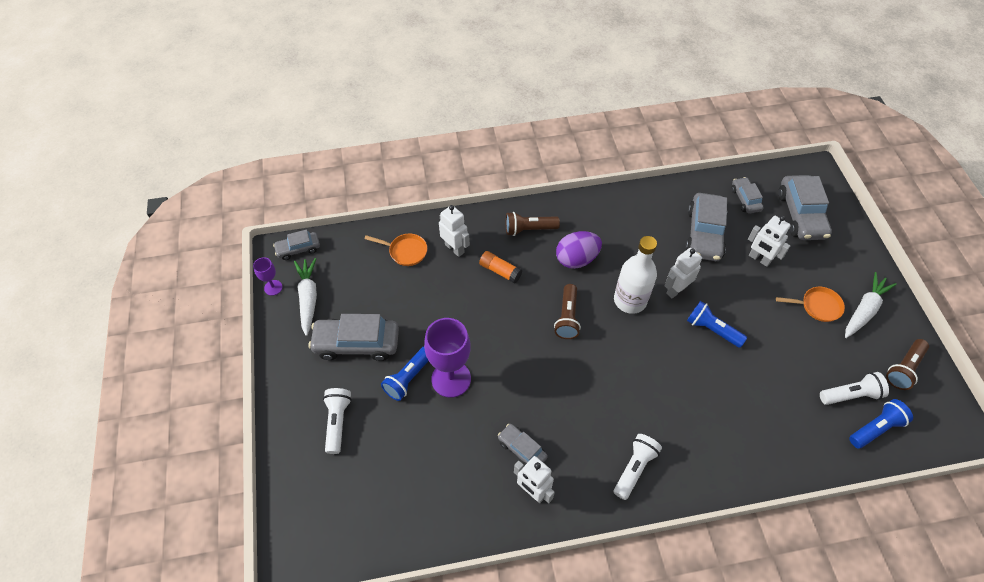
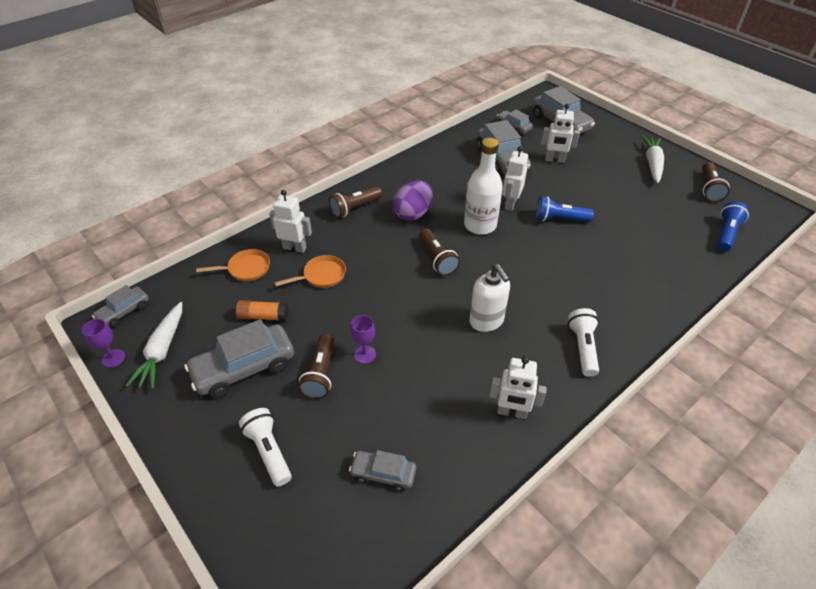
camera: 30 degrees left, 10 degrees down
(308, 298) = (162, 351): white carrot -> white carrot turned 135 degrees counterclockwise
(408, 378) = (321, 373): blue flashlight -> brown flashlight
(451, 379) = (365, 354): purple goblet -> purple goblet, size x0.49
(500, 271) = (350, 248): orange glue stick -> orange glue stick (263, 316)
(522, 449) = (475, 381): grey car -> grey car (383, 473)
(568, 400) = (486, 321): none -> white soap dispenser
(817, 306) = (620, 174): orange pan -> orange pan (321, 275)
(850, 395) = (691, 220): white flashlight -> none

